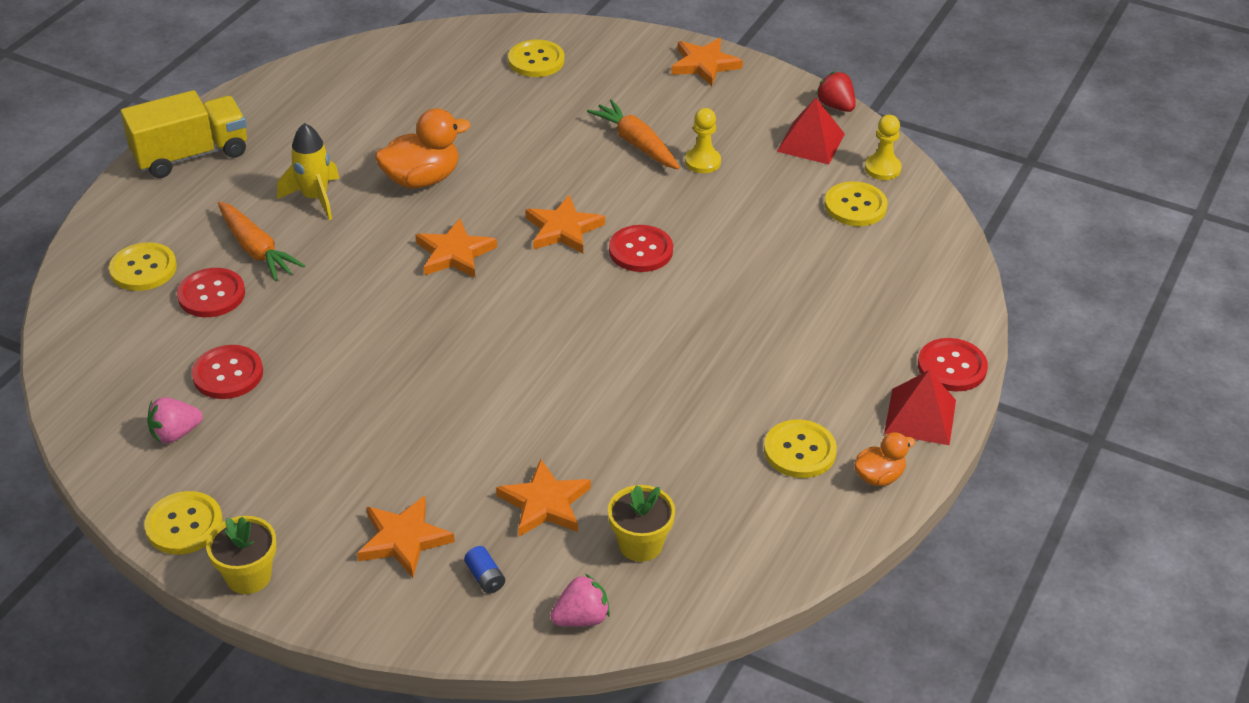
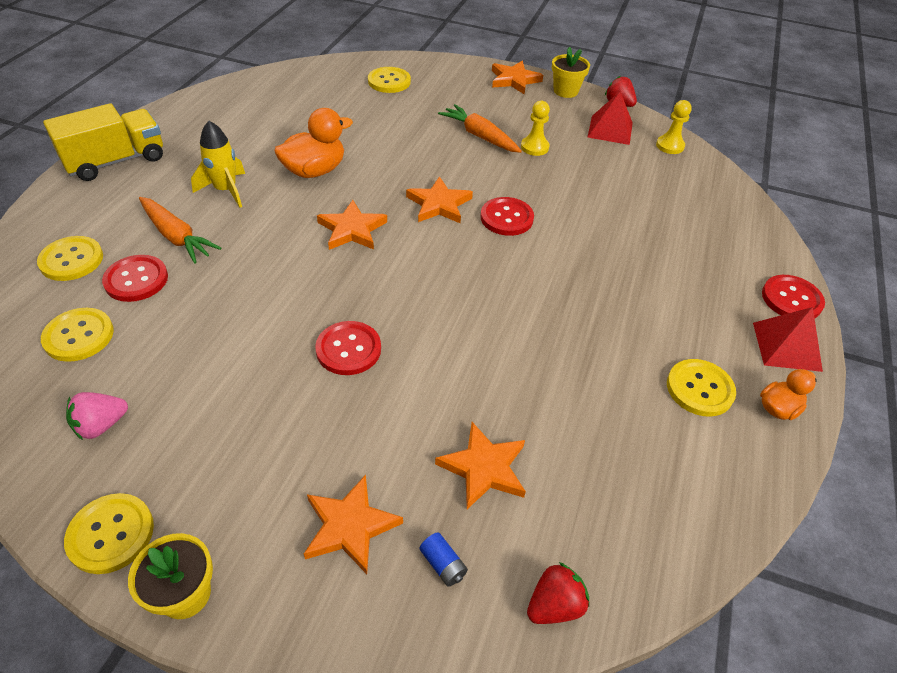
camera: 10 degrees left, 5 degrees up
(228, 374) = (154, 356): red button -> red button (348, 349)
(581, 618) = (554, 605): pink strawberry -> red strawberry
(640, 544) = (588, 505): yellow flower pot -> yellow flower pot (565, 91)
(855, 206) = (661, 174): yellow button -> yellow button (79, 336)

